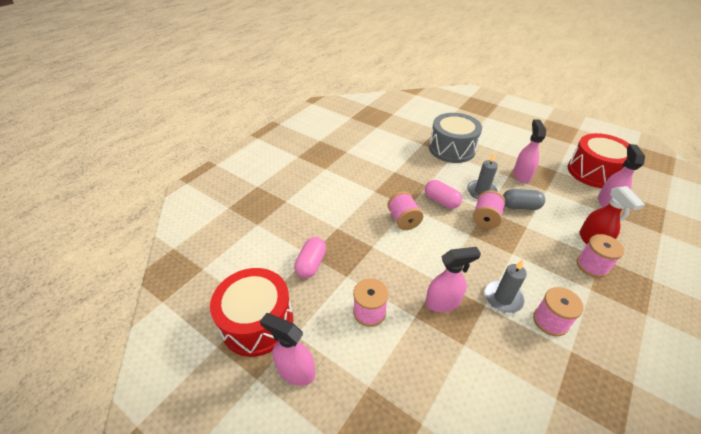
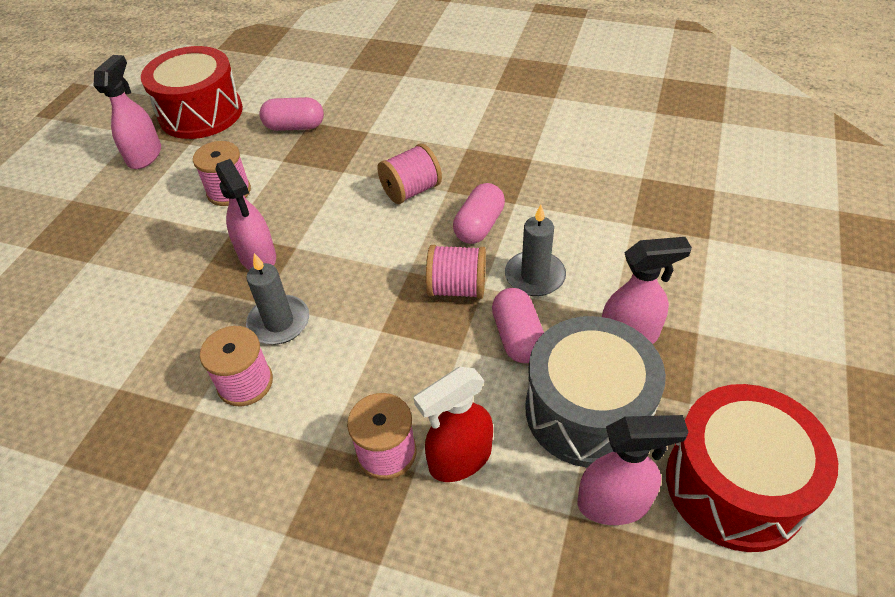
camera: 75 degrees right, 5 degrees up
(452, 149) = (654, 219): grey drum -> grey drum (587, 410)
(520, 206) = (517, 337): grey capsule -> pink capsule

